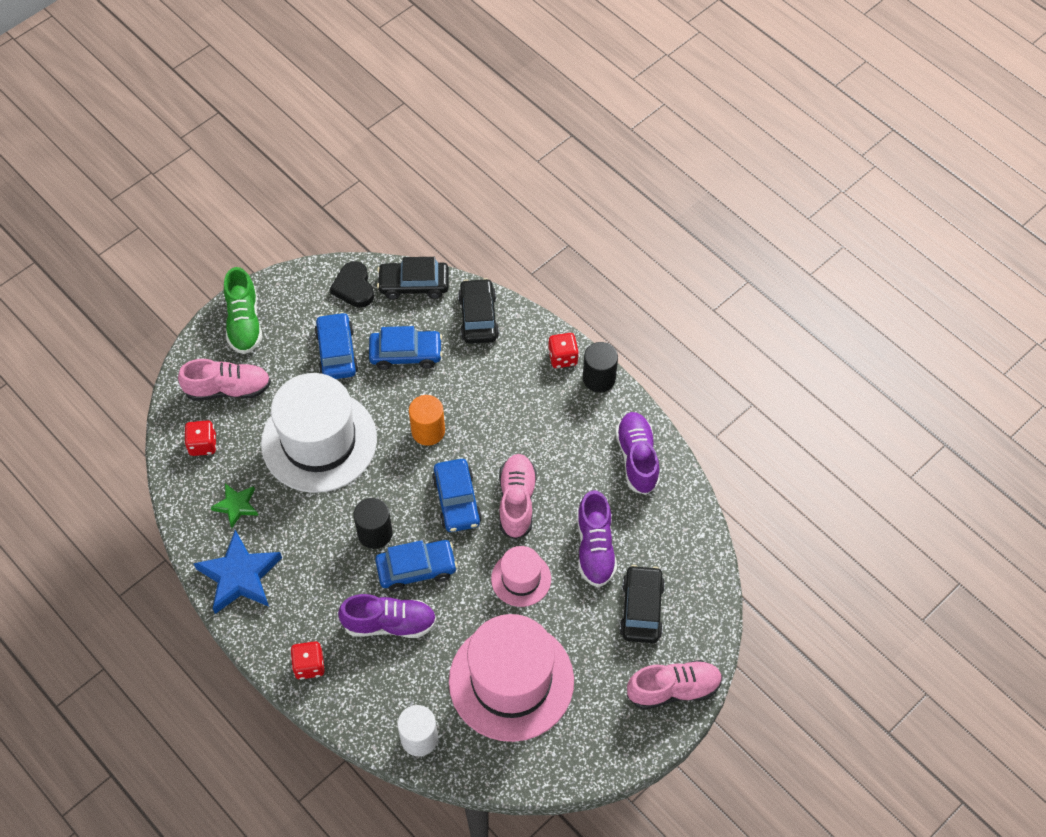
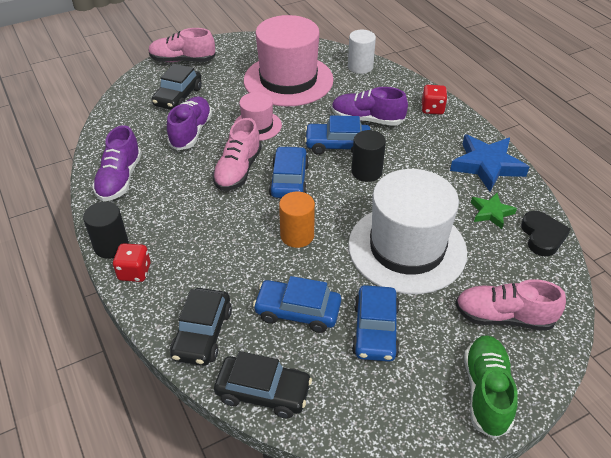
camera: 165 degrees left, 15 degrees down
(203, 445) = (528, 268): red dice -> none
(354, 287) = (340, 406): black heart -> black heart (542, 236)

